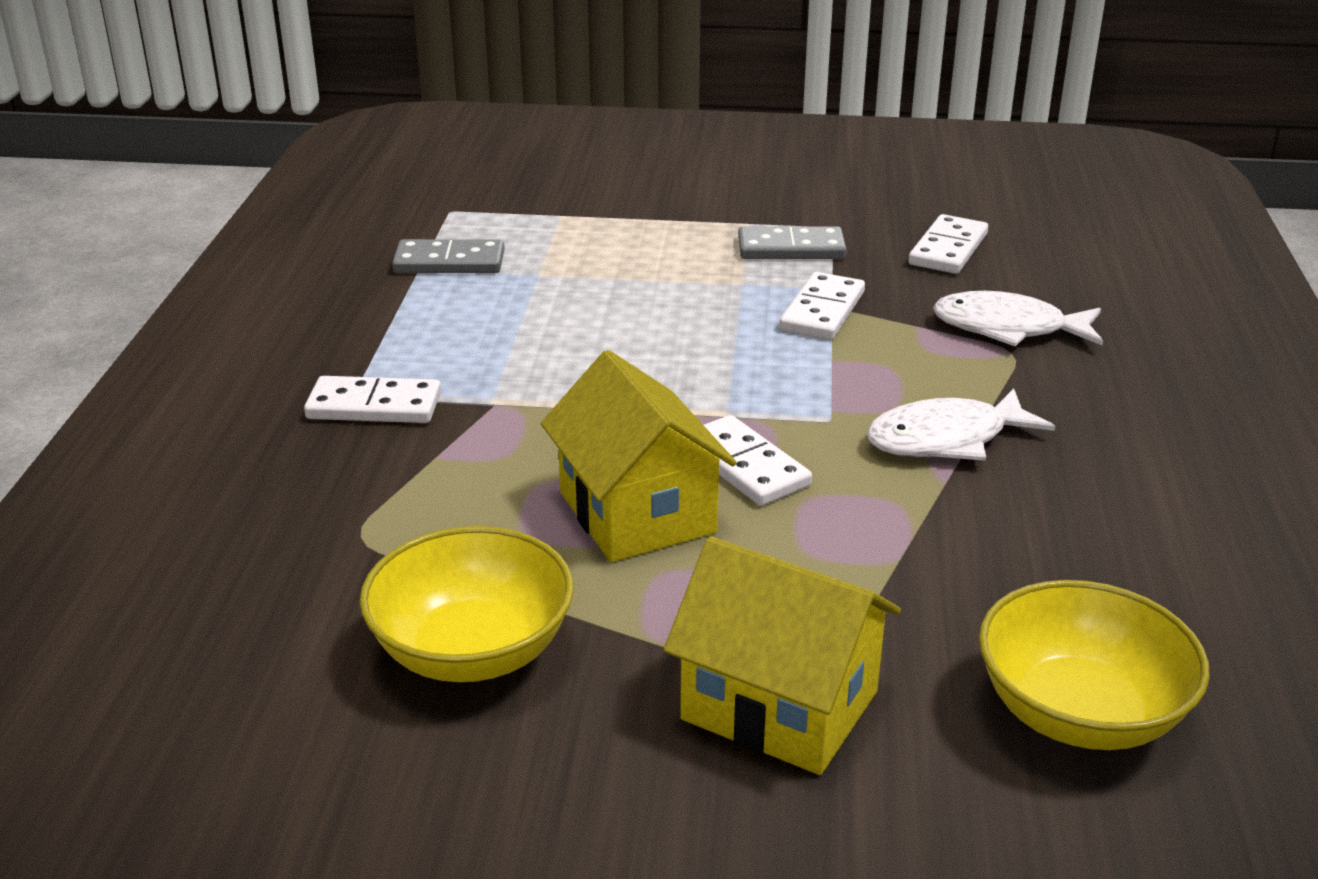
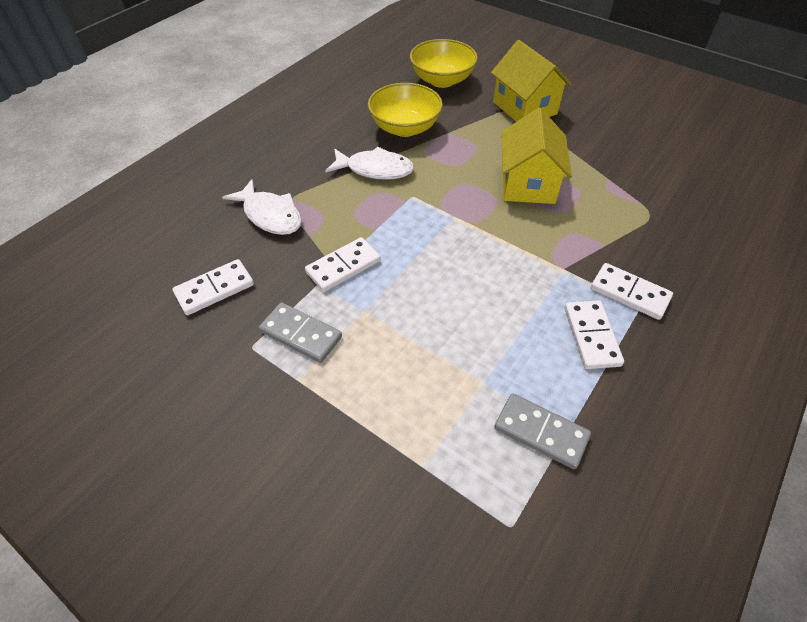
camera: 150 degrees left, 20 degrees up
(472, 651) = (616, 154): yellow bowl -> yellow bowl (405, 128)
(745, 466) = (468, 188): white domino -> white domino (591, 336)

